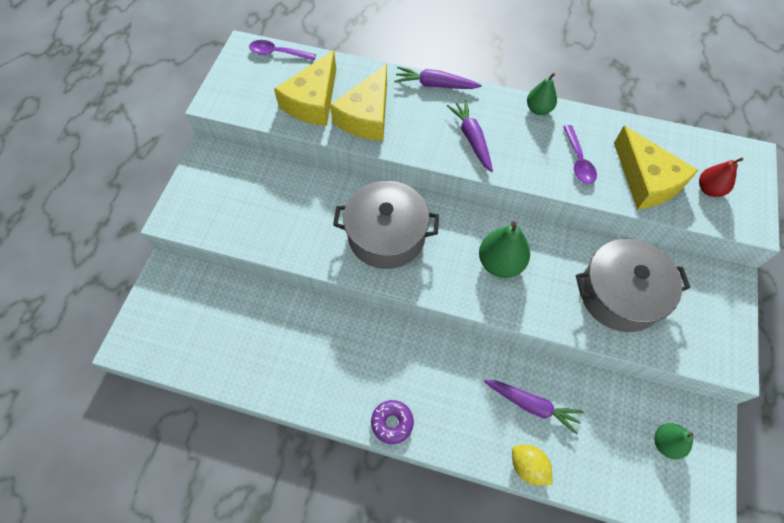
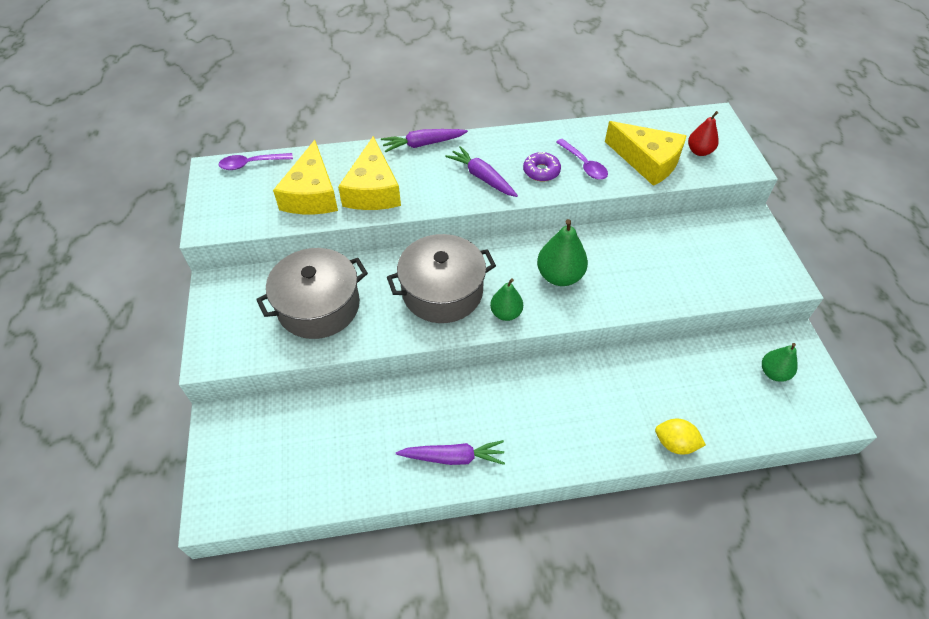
camera: 25 degrees left, 10 degrees down
(392, 423) = (533, 461): purple donut -> purple donut (541, 171)
(532, 405) = (648, 390): purple carrot -> purple carrot (453, 457)
(538, 109) = (526, 135): green pear -> green pear (506, 313)
(619, 294) = (673, 263): grey pot -> grey pot (318, 306)

